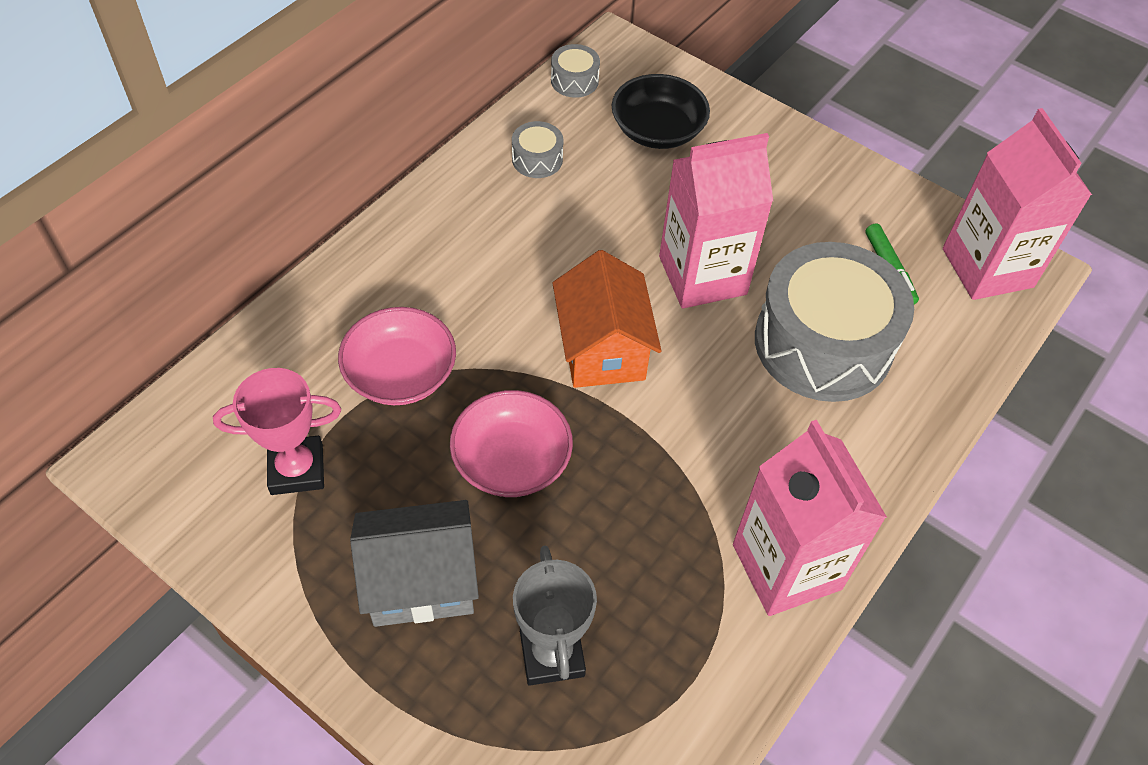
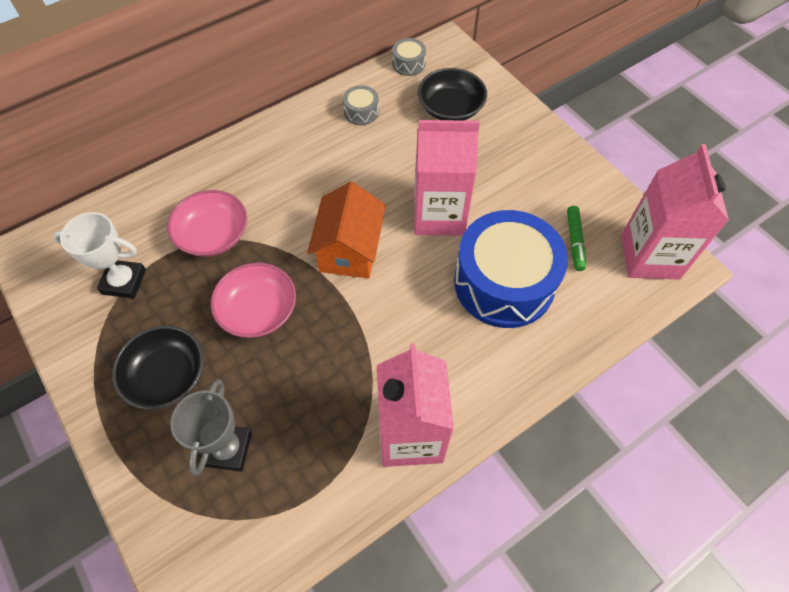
camera: 20 degrees right, 5 degrees up
(297, 469) = (124, 282): pink trophy -> white trophy
(420, 581) = (167, 376): grey house -> black bowl
(823, 343) = (504, 283): grey drum -> blue drum

